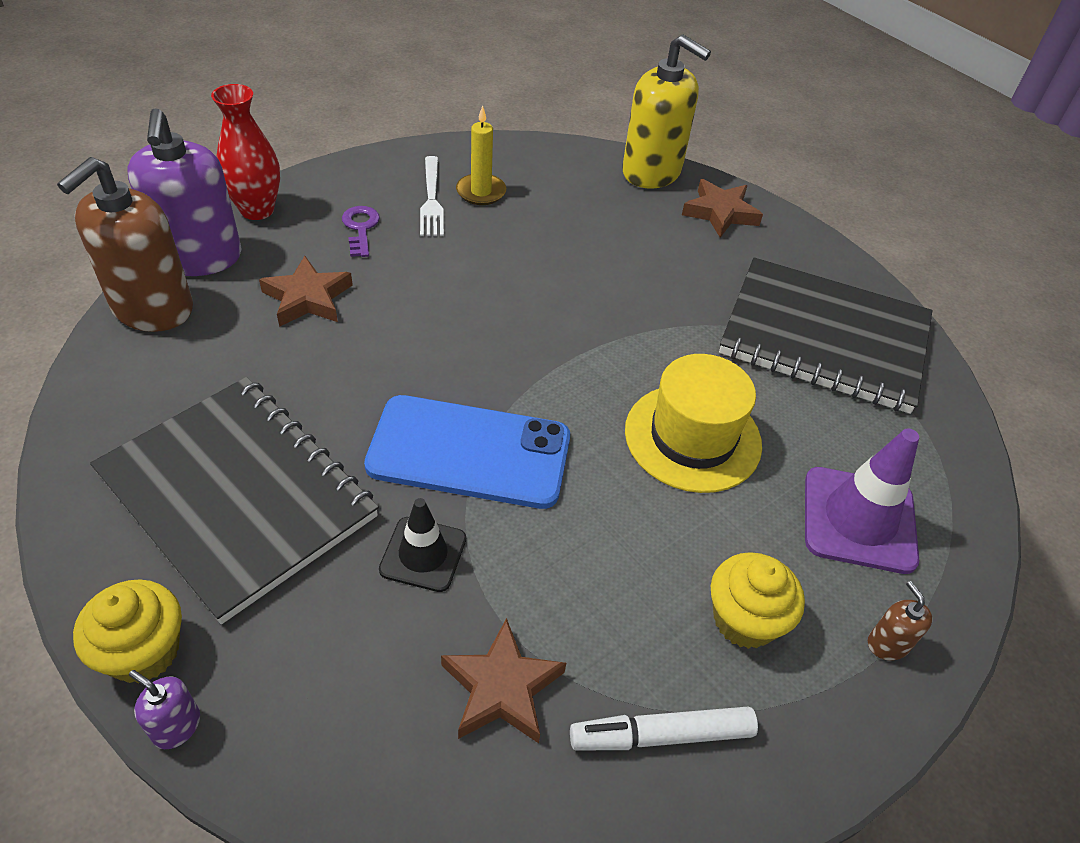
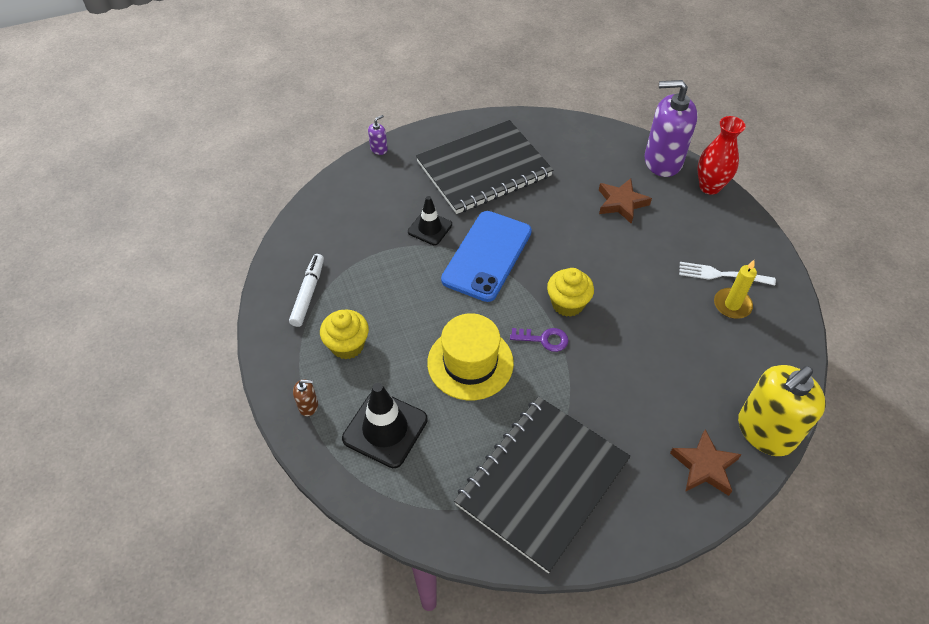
camera: 110 degrees right, 5 degrees up
(144, 651) = (414, 141): yellow cupcake -> yellow cupcake (567, 304)
(152, 308) = (620, 143): brown soap dispenser -> none
(360, 228) = (689, 233): purple key -> purple key (544, 339)
(501, 688) = (353, 244): brown star -> none
(859, 520) = (385, 429): purple traffic cone -> black traffic cone

